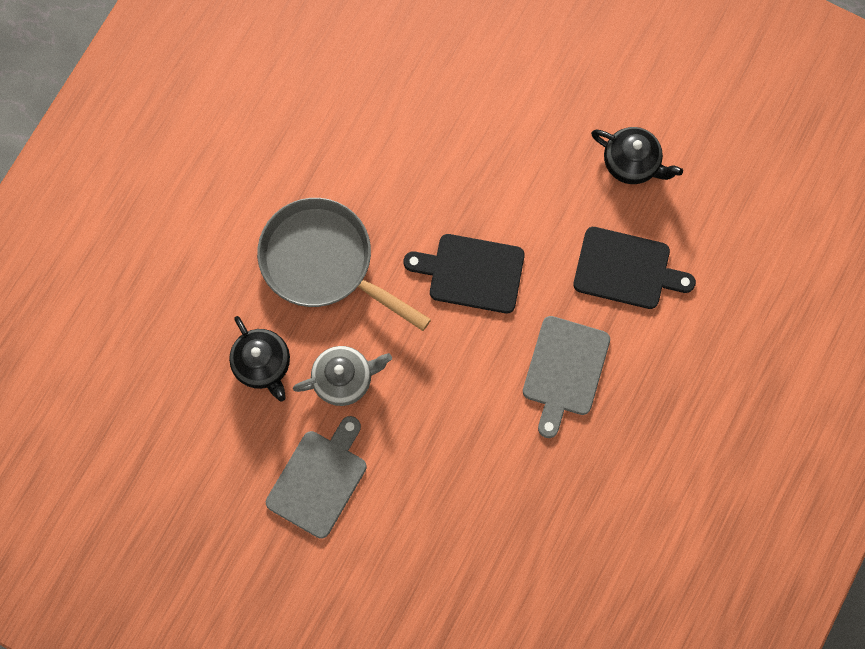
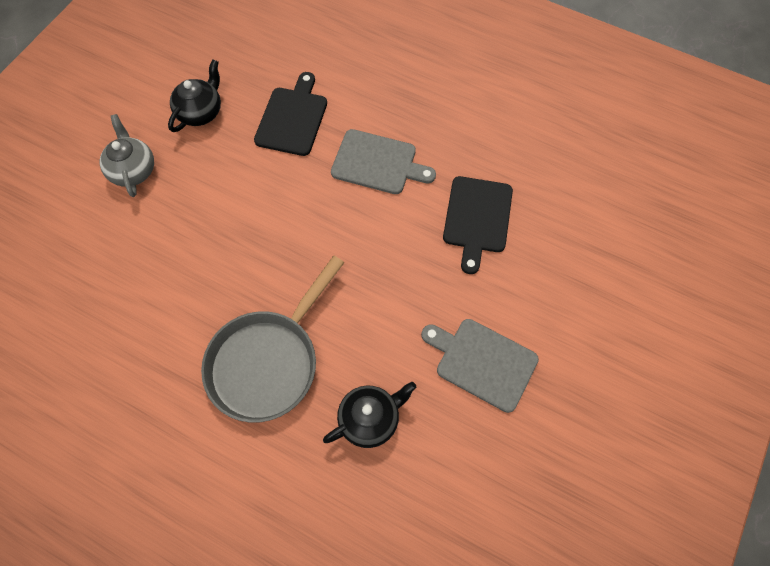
camera: 90 degrees left, 10 degrees down
(344, 379) = (385, 341): grey teapot -> grey teapot (133, 170)
(471, 273) = (288, 232): black cutting board -> black cutting board (477, 218)

